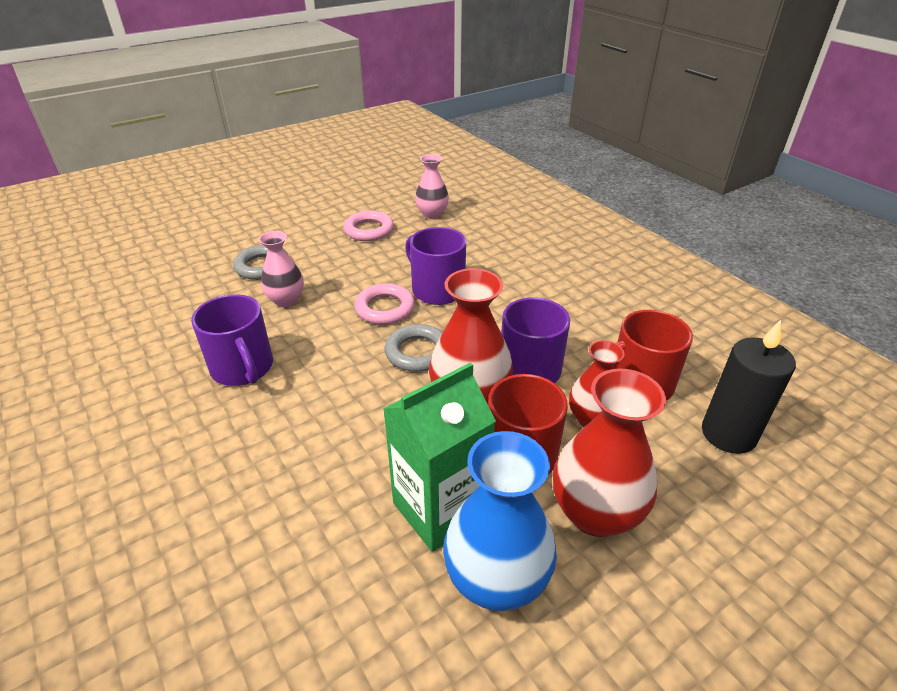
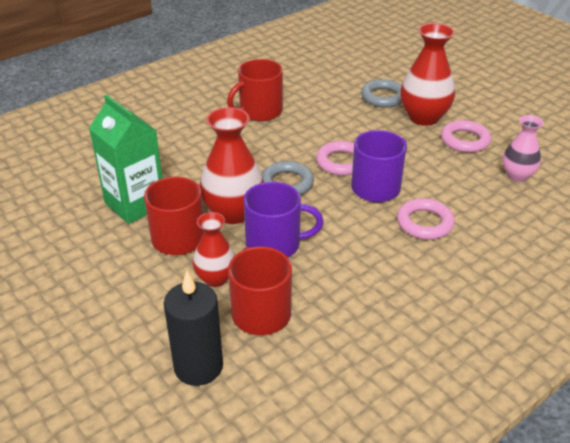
camera: 85 degrees right, 0 degrees up
(243, 368) = (259, 112): purple mug -> red mug
(286, 300) = (340, 115): pink vase -> none
(496, 269) = (424, 223): none -> pink ring
(496, 580) = (81, 228): blue vase -> none
(595, 513) = (124, 274): red vase -> red vase (423, 117)

